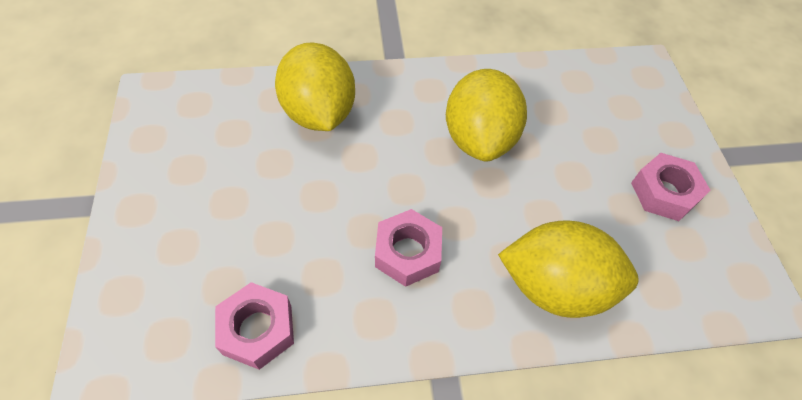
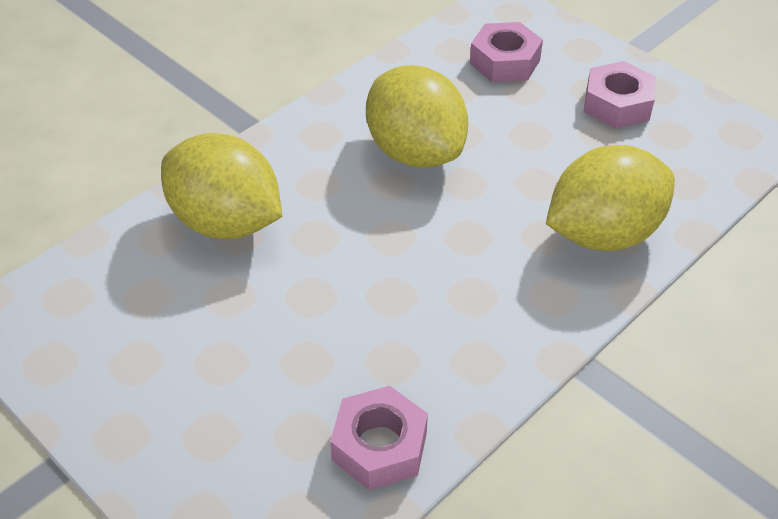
camera: 35 degrees left, 10 degrees down
(408, 253) = (451, 289): pink nut -> pink nut (505, 61)

